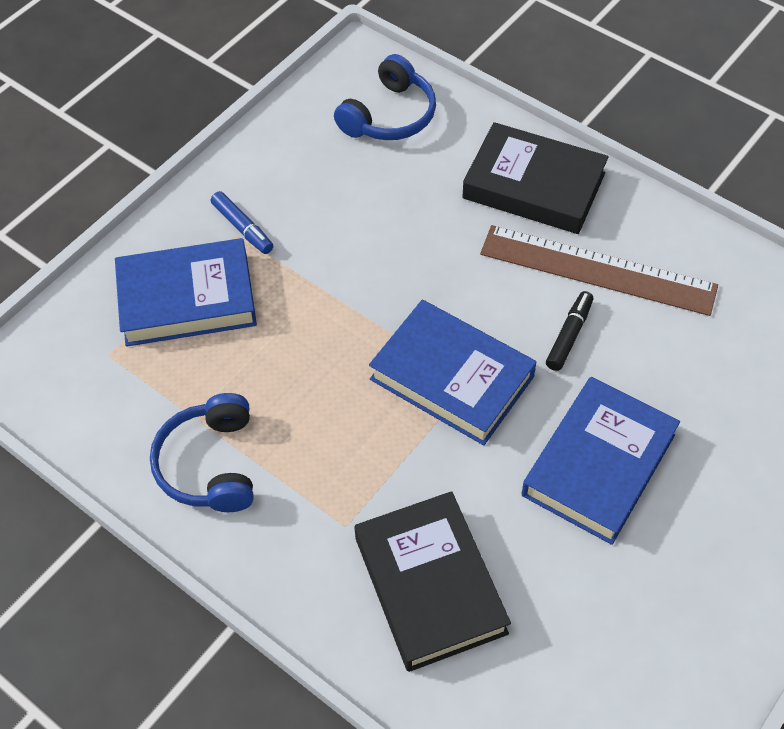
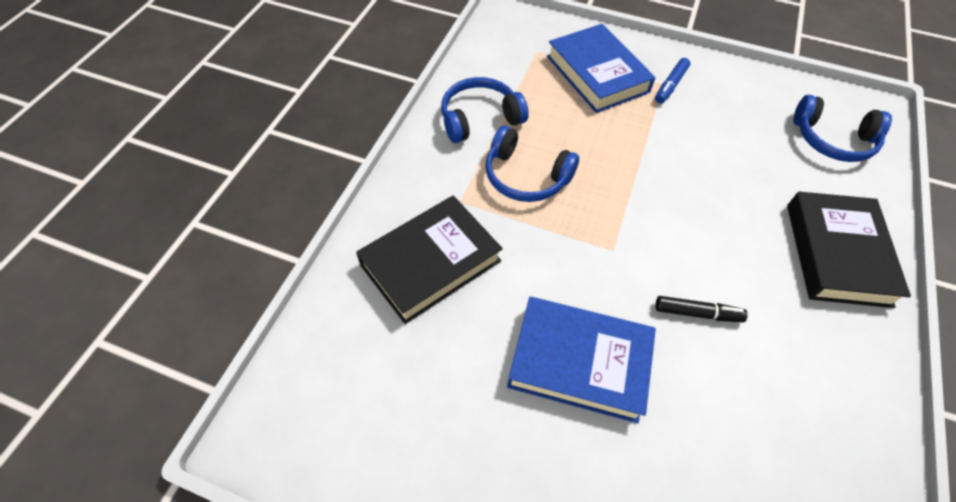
camera: 70 degrees right, 0 degrees up
(332, 438) = (526, 176): none -> blue headphones
(452, 377) = (612, 237): blue book -> none
(597, 270) = (780, 323): brown ruler -> none

